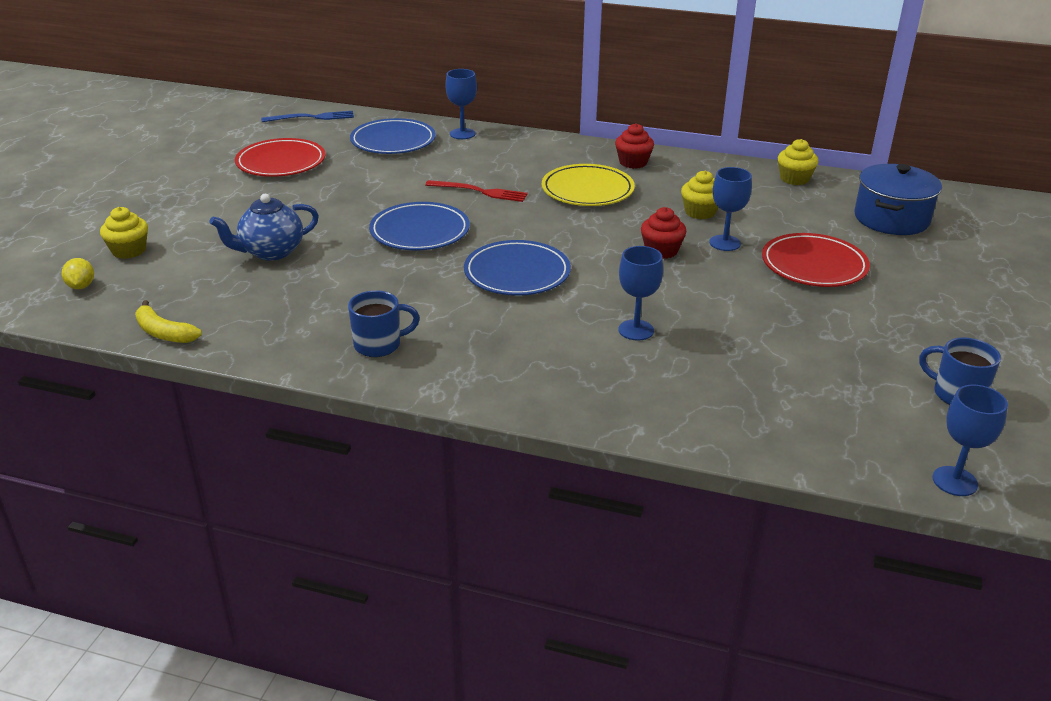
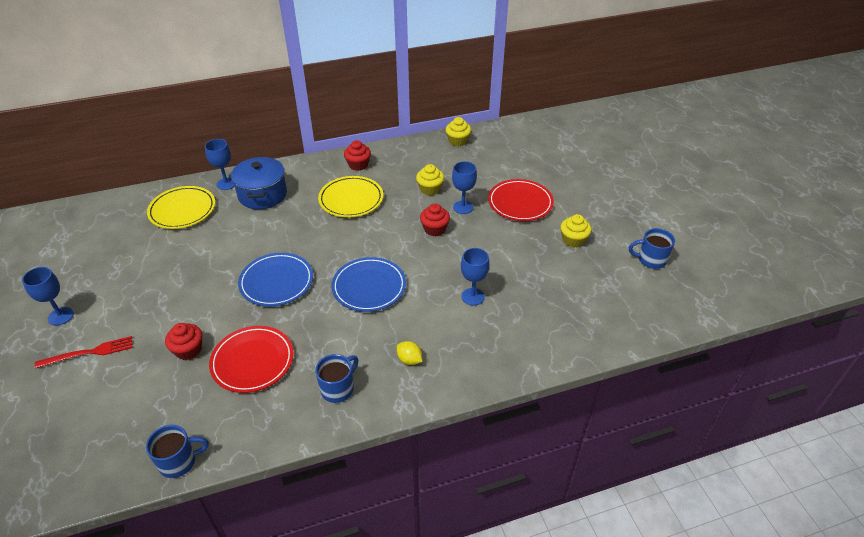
camera: 35 degrees left, 10 degrees up
(81, 286) = (67, 457): yellow lemon -> yellow lemon (409, 360)
(129, 250) = (73, 404): yellow cupcake -> yellow cupcake (573, 240)
(164, 333) = (179, 461): yellow banana -> blue mug
(271, 252) = (188, 350): blue teapot -> red cupcake
(281, 162) = (115, 265): red plate -> red plate (252, 361)
(312, 117) = (97, 212): blue fork -> none
(393, 141) = (182, 210): blue plate -> yellow plate
(480, 191) = (285, 230): red fork -> red fork (89, 353)
(891, 219) = (529, 151): blue pot -> blue pot (262, 194)
(954, 481) = (692, 316): blue goblet -> blue goblet (61, 316)

